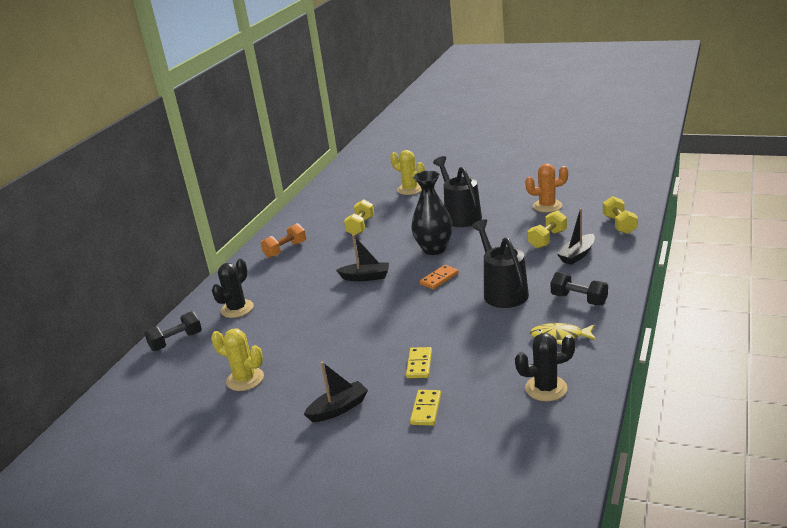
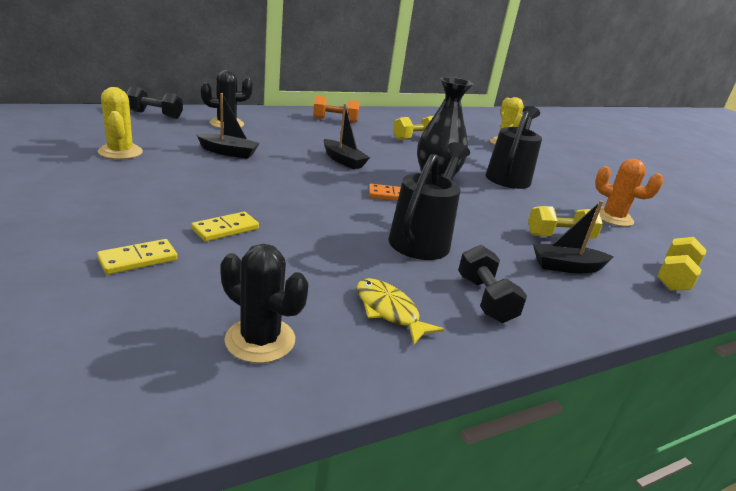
camera: 35 degrees right, 0 degrees up
(338, 409) = (102, 207): black boat -> black boat (228, 152)

